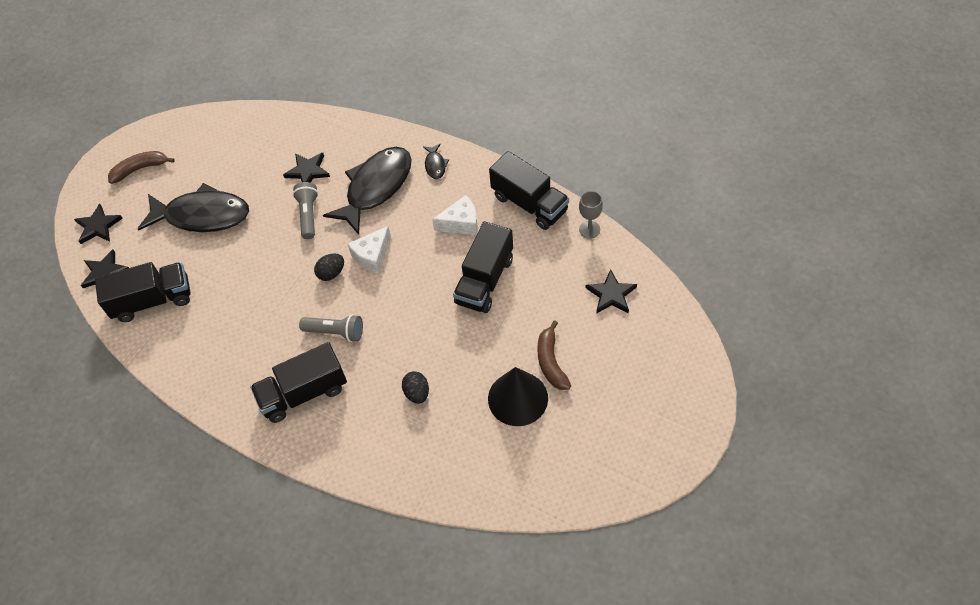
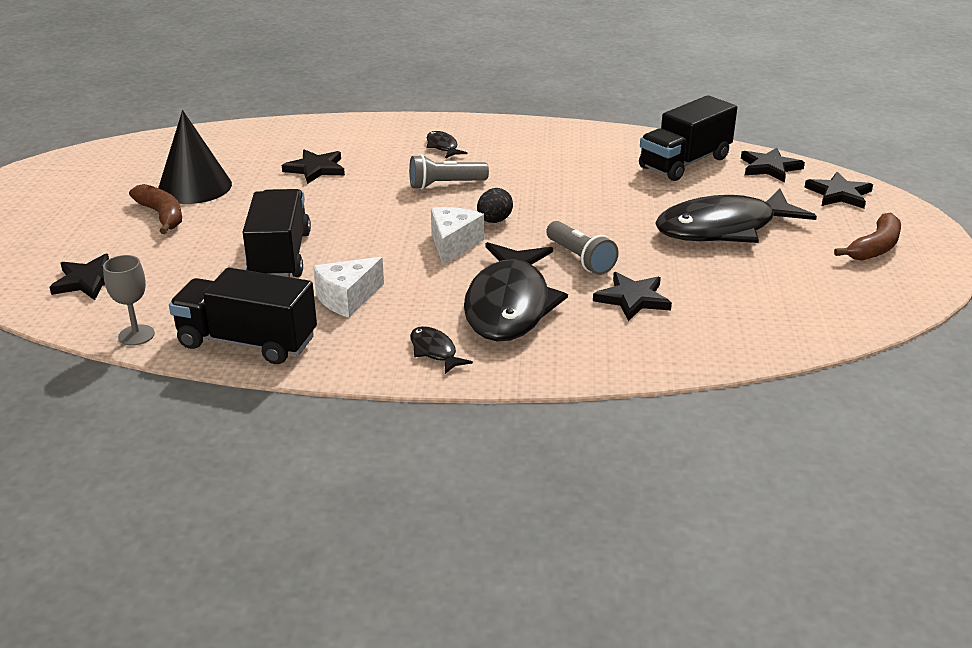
camera: 150 degrees right, 25 degrees down
(303, 393) = (443, 147): black truck -> black fish
(417, 393) = (316, 169): black egg -> black star

